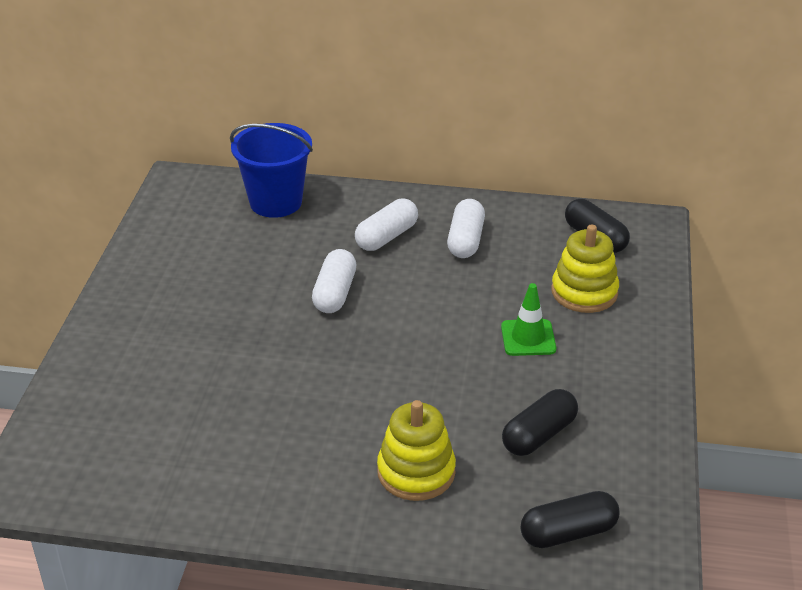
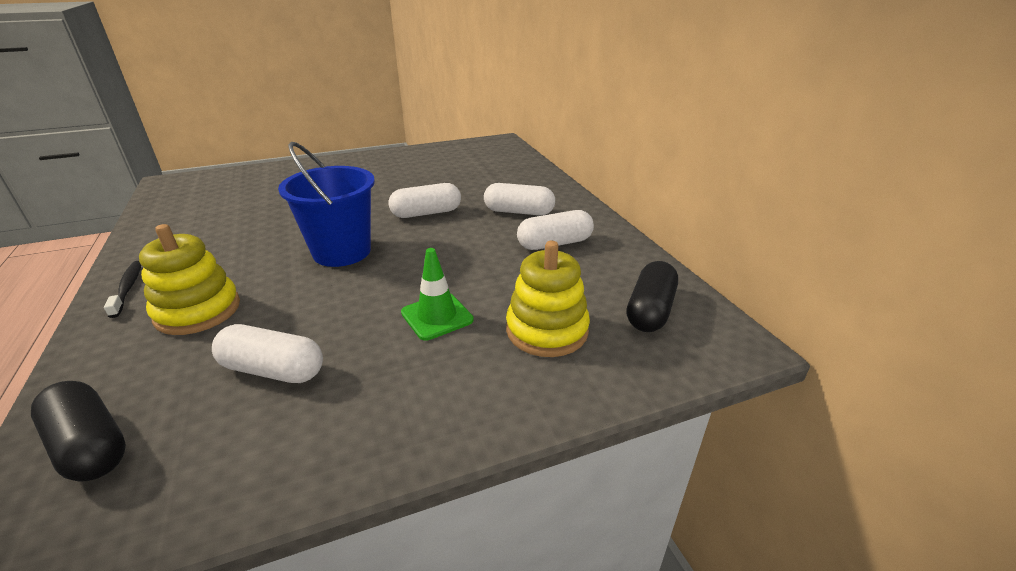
camera: 60 degrees right, 5 degrees down
(276, 202) = (513, 168): blue bucket -> blue bucket (342, 252)
(330, 520) = (128, 288): none -> black toothbrush
(539, 435) = (273, 370): black capsule -> white capsule

